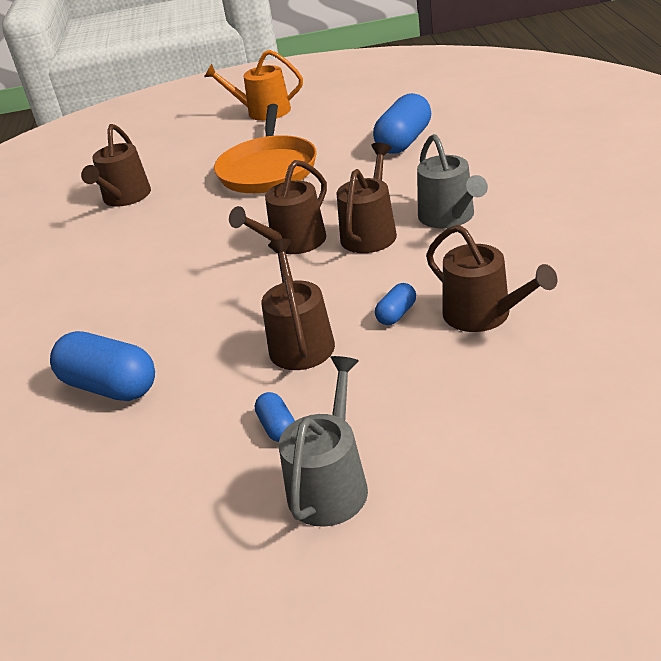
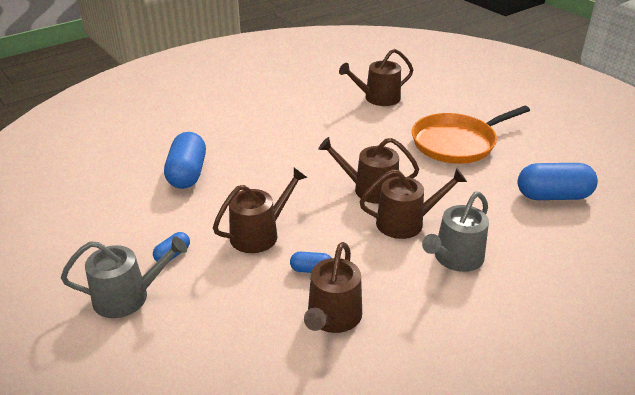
camera: 55 degrees right, 0 degrees up
(263, 111) = (536, 109): orange watering can -> none

